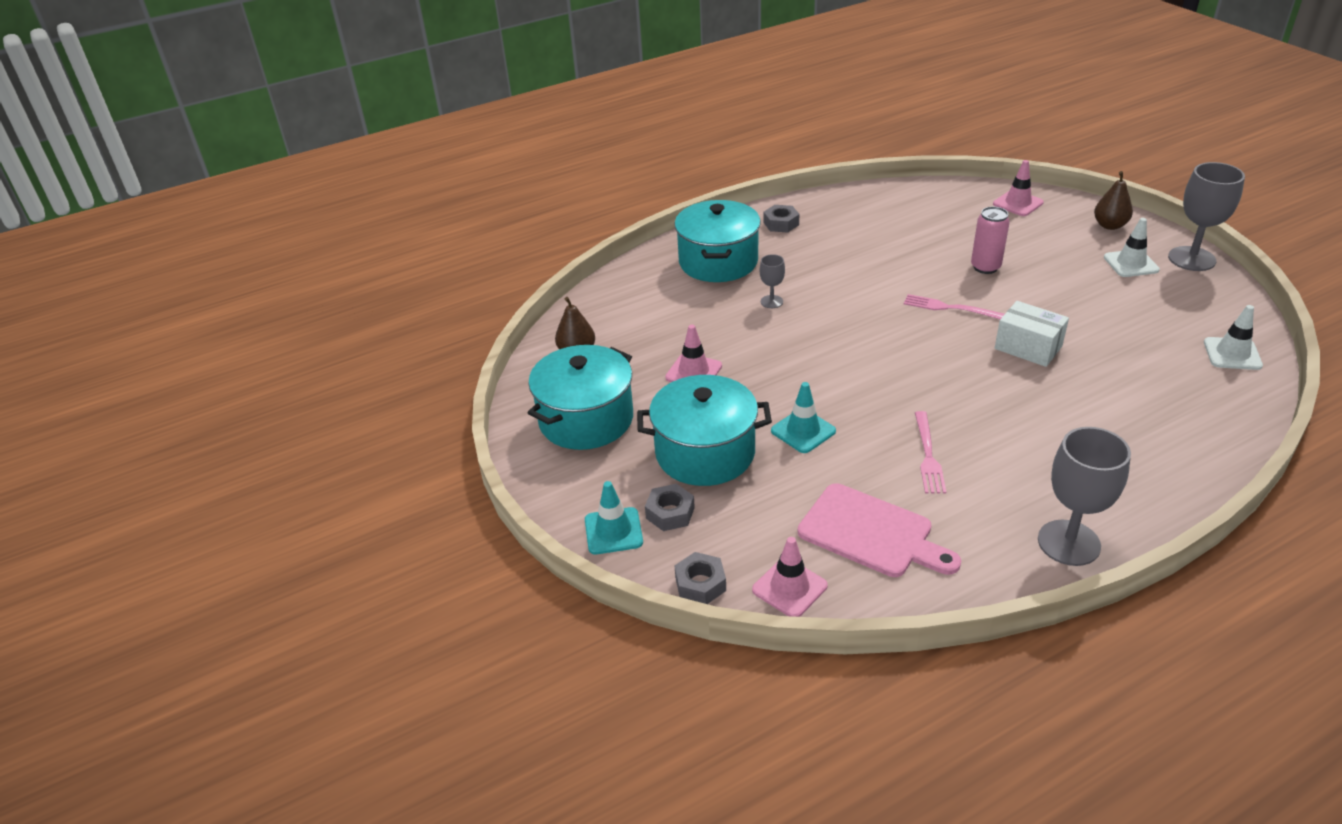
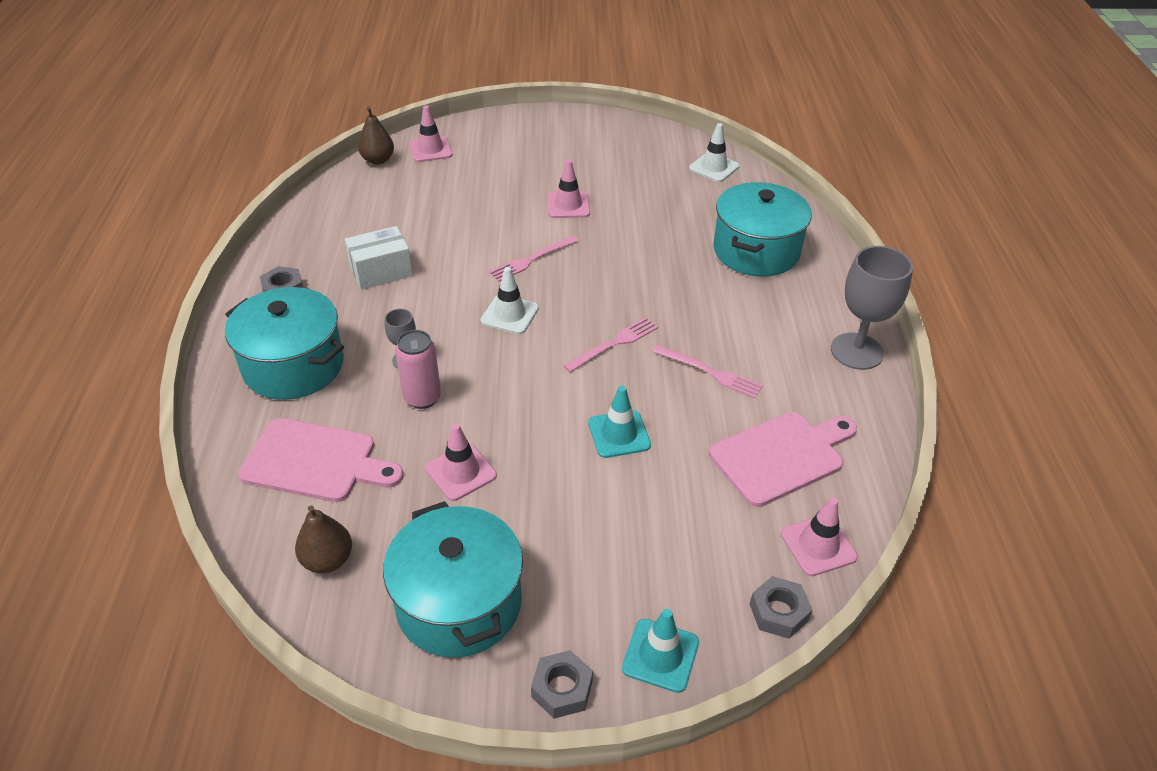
camera: 65 degrees left, 5 degrees up
(647, 310) = (315, 462): none -> pink cutting board
(670, 513) = (664, 592): grey nut -> grey nut (562, 689)
(705, 453) = (595, 522): turquoise pot -> turquoise pot (756, 251)
(901, 389) = (614, 344): none -> pink fork
(985, 267) = (497, 212): pink can -> pink can (422, 398)
(1028, 347) = (623, 248): white box -> white box (381, 271)
(1045, 296) = (568, 205): none -> pink traffic cone
(1109, 225) = (513, 128): brown pear -> brown pear (378, 160)
(1131, 264) = (571, 147): white traffic cone -> white traffic cone (509, 314)
(1191, 259) = (594, 121): grey goblet -> none

